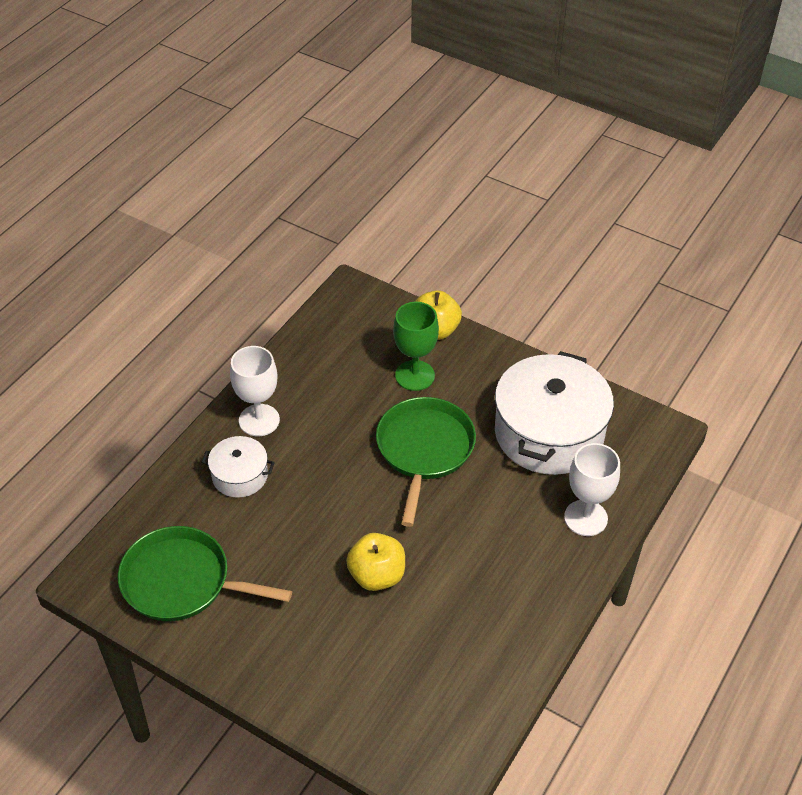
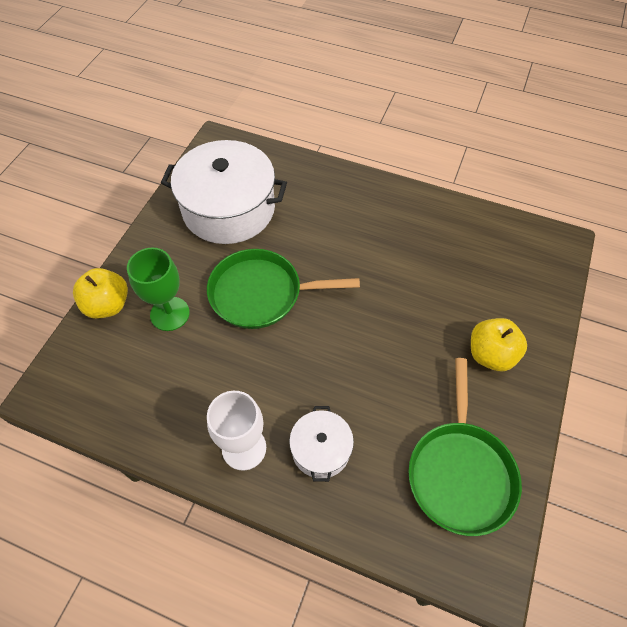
camera: 100 degrees left, 10 degrees up
(377, 576) = (403, 308): yellow apple -> yellow apple (490, 354)
(585, 518) = (310, 181): white goblet -> none

